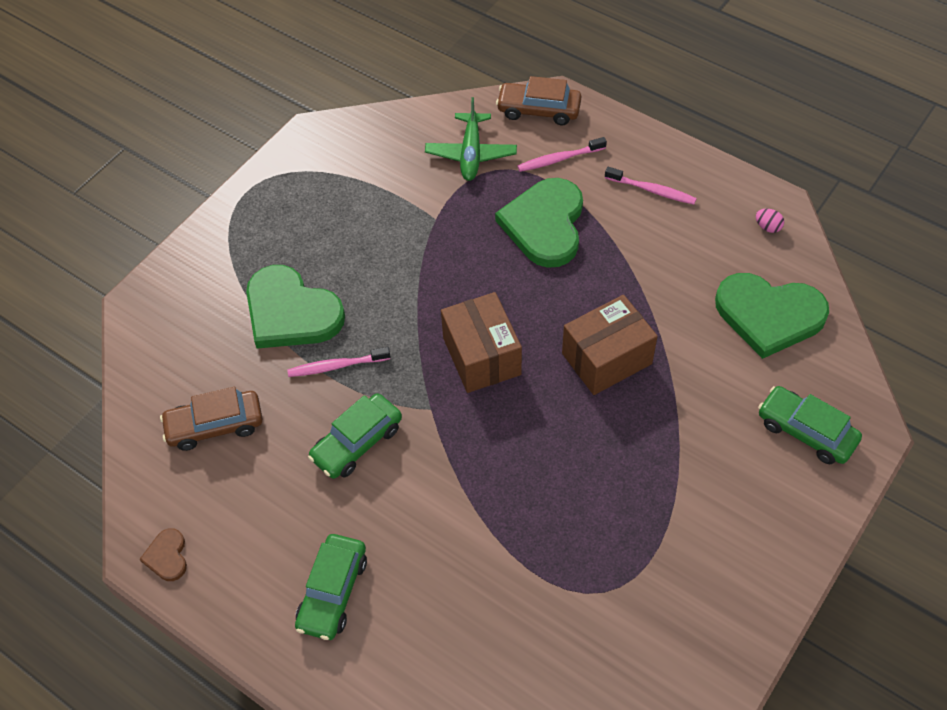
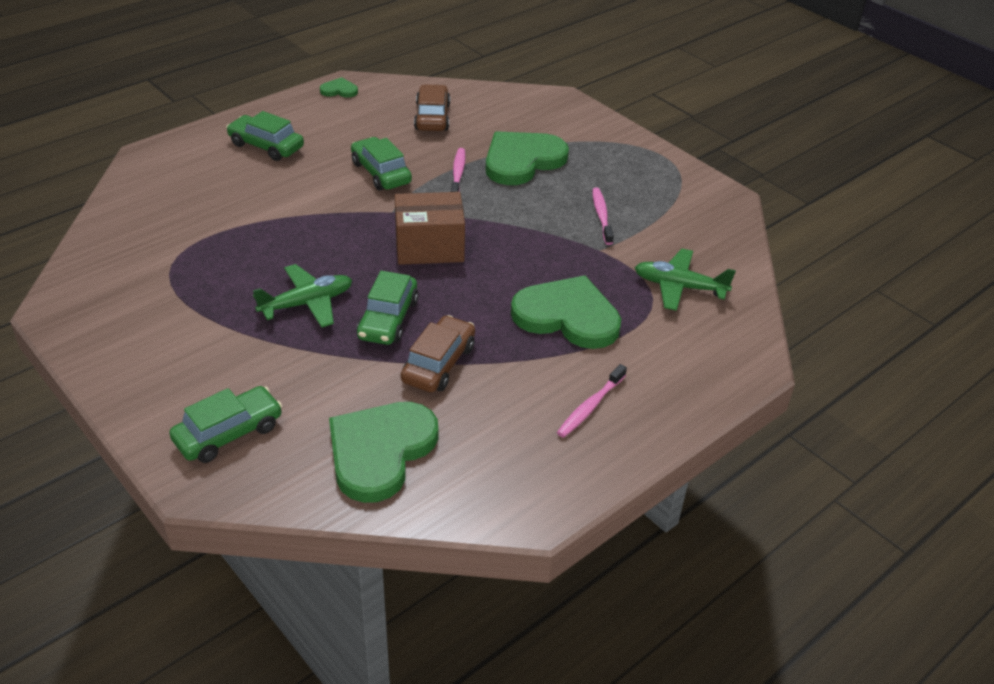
camera: 100 degrees right, 15 degrees down
(167, 556) = (339, 90): brown heart -> green heart
(538, 110) = (735, 347): brown car -> brown car (439, 364)
(559, 159) = (656, 346): pink toothbrush -> pink toothbrush (601, 216)
(607, 359) = (388, 319): brown box -> green car
(613, 434) = (307, 303): none -> green plane
(767, 227) = (502, 491): pink egg -> none

